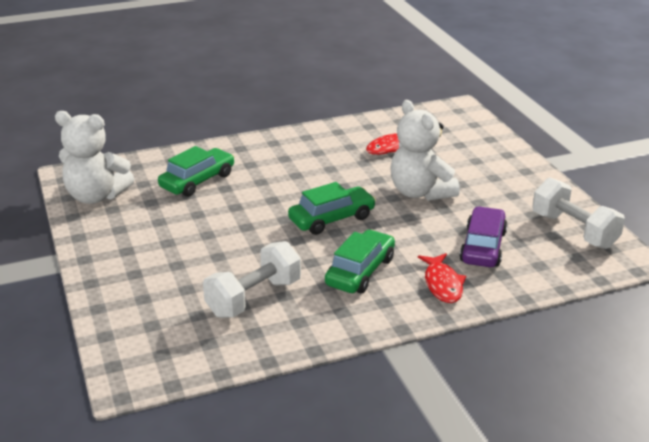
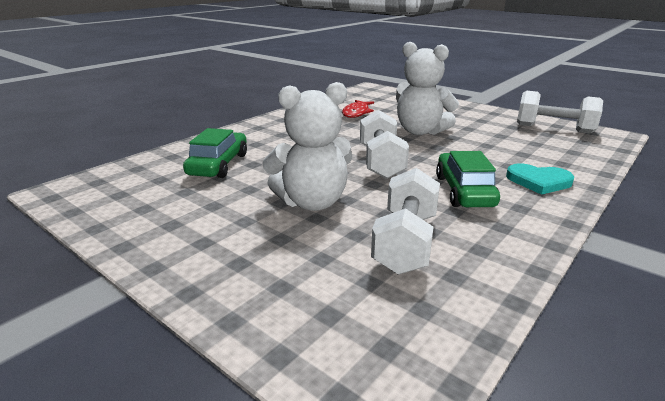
camera: 30 degrees left, 5 degrees down
(96, 196) = (111, 202): white teddy bear -> white teddy bear (312, 202)
(332, 219) = (381, 162): green car -> white dumbbell
(442, 284) = (538, 181): red fish -> turquoise heart
(483, 247) = (520, 151): purple car -> none

